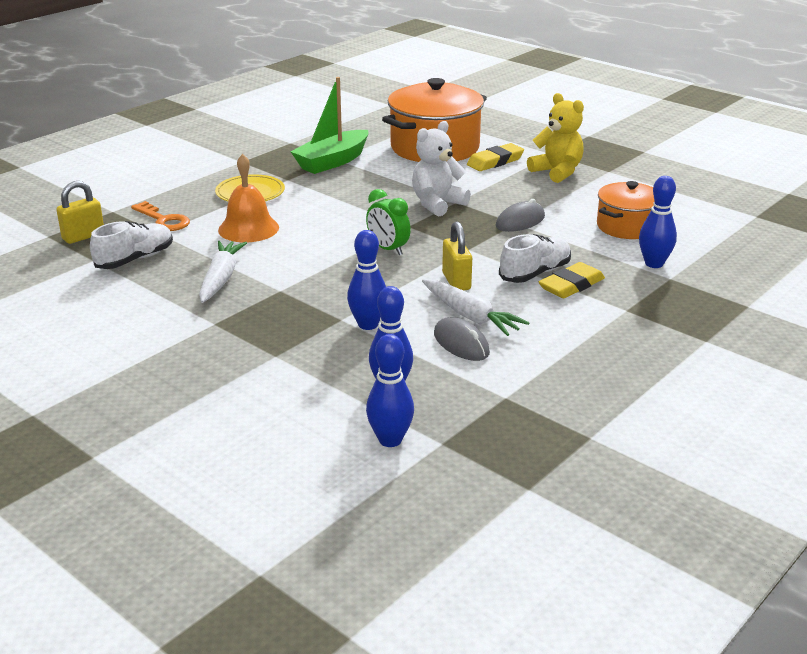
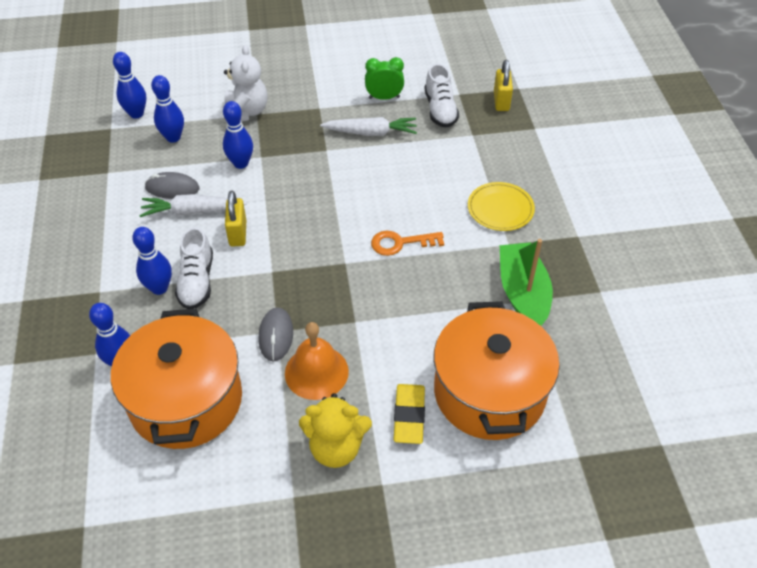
camera: 130 degrees right, 20 degrees up
(164, 220) = (492, 145): orange key -> orange key (400, 243)
(220, 279) = (371, 132): white carrot -> white carrot turned 45 degrees counterclockwise
(248, 228) = (433, 178): orange bell -> orange bell (316, 372)
(388, 249) = (321, 228): green clock -> green clock (384, 98)
(437, 204) = (363, 305): white teddy bear -> white teddy bear (246, 112)
(456, 281) = (238, 233): yellow padlock -> yellow padlock turned 60 degrees clockwise
(571, 285) = (159, 288): yellow eraser -> blue bowling pin
(627, 227) = (186, 400): orange pot -> orange pot, size x1.71

